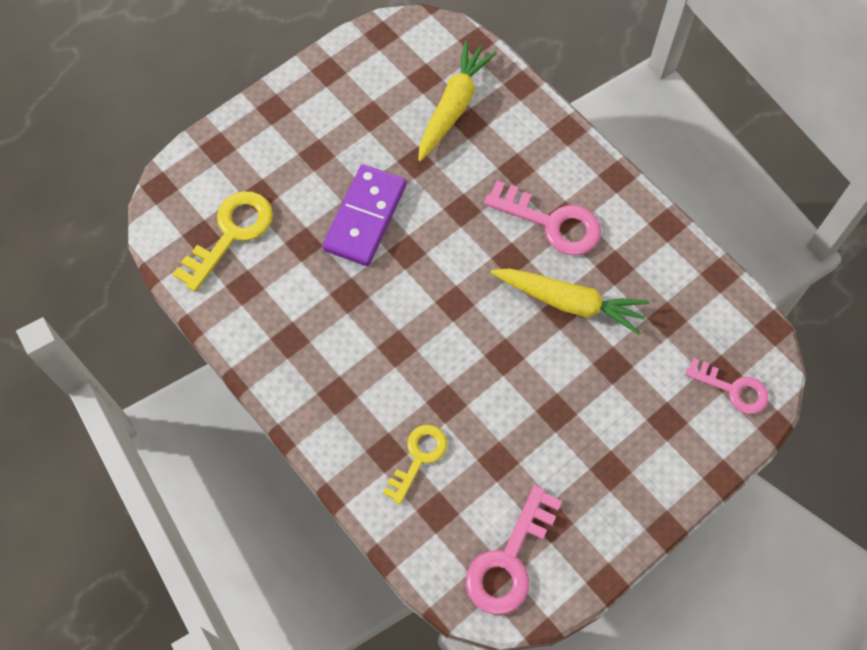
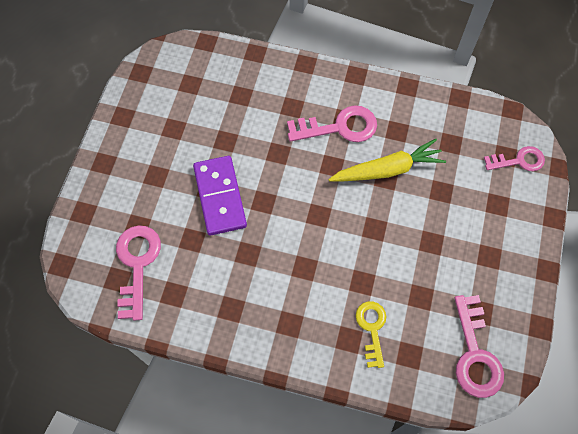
camera: 35 degrees left, 0 degrees up
(231, 234) = (137, 264): yellow key -> pink key
(453, 107) = (223, 91): yellow carrot -> none

